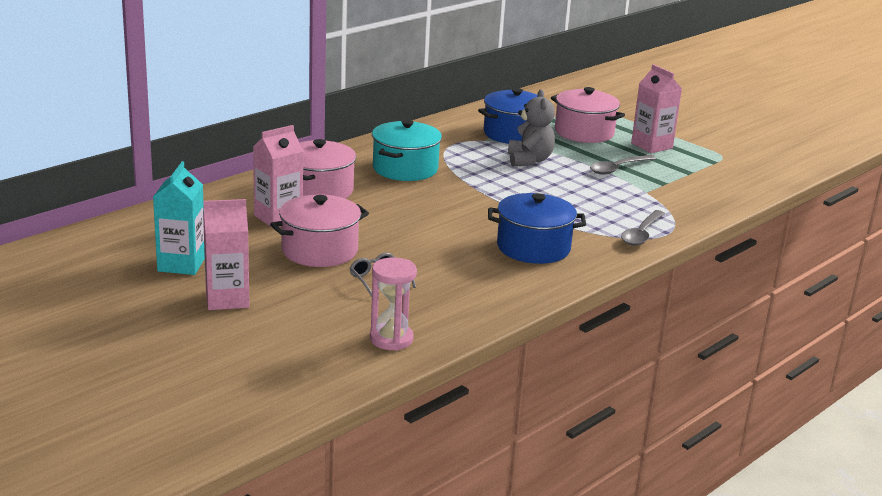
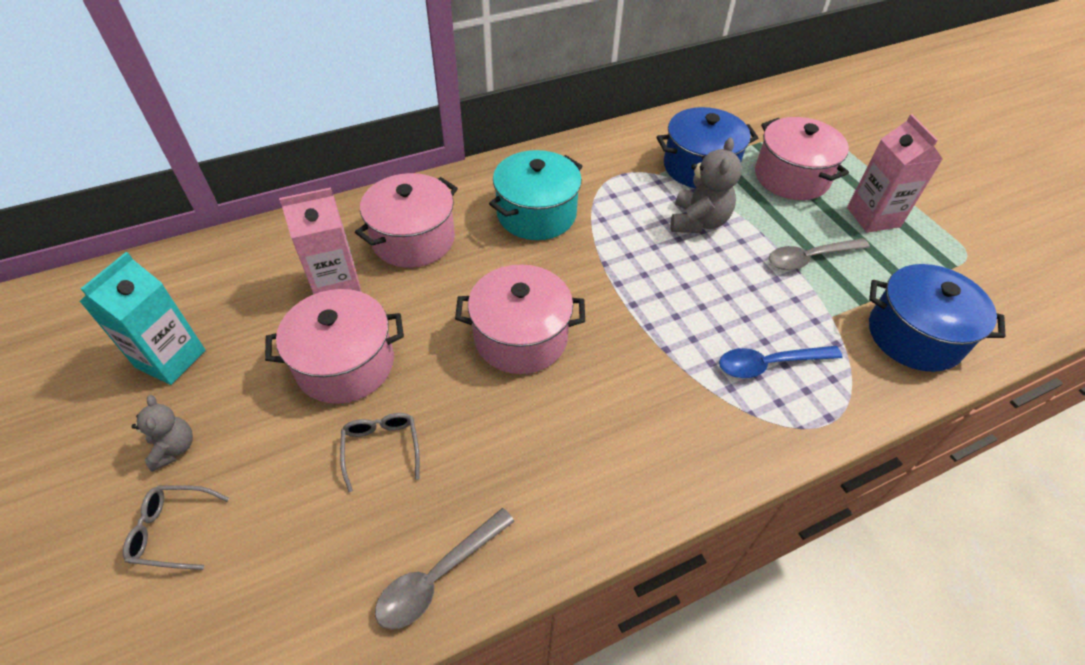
camera: 20 degrees right, 25 degrees up
(227, 299) = (174, 448): pink carton -> grey teddy bear
(262, 328) = (172, 531): none -> grey glasses
(391, 339) = (319, 605): pink hourglass -> none
(438, 225) = (521, 337): none -> pink pot
(533, 248) = (622, 416): blue pot -> blue pot (914, 335)
(616, 216) = (769, 364): none -> blue spoon
(641, 234) = (791, 415): grey spoon -> grey spoon (438, 576)

